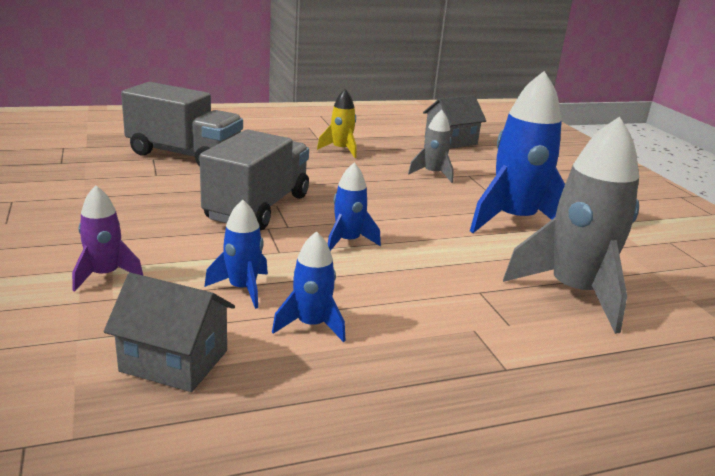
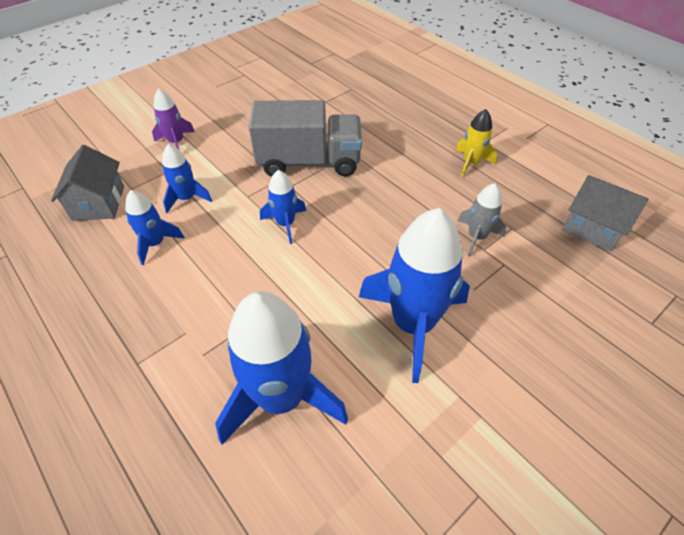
camera: 70 degrees right, 25 degrees up
(184, 155) = (371, 97): grey truck -> none
(574, 293) = (281, 397): grey rocket -> blue rocket

